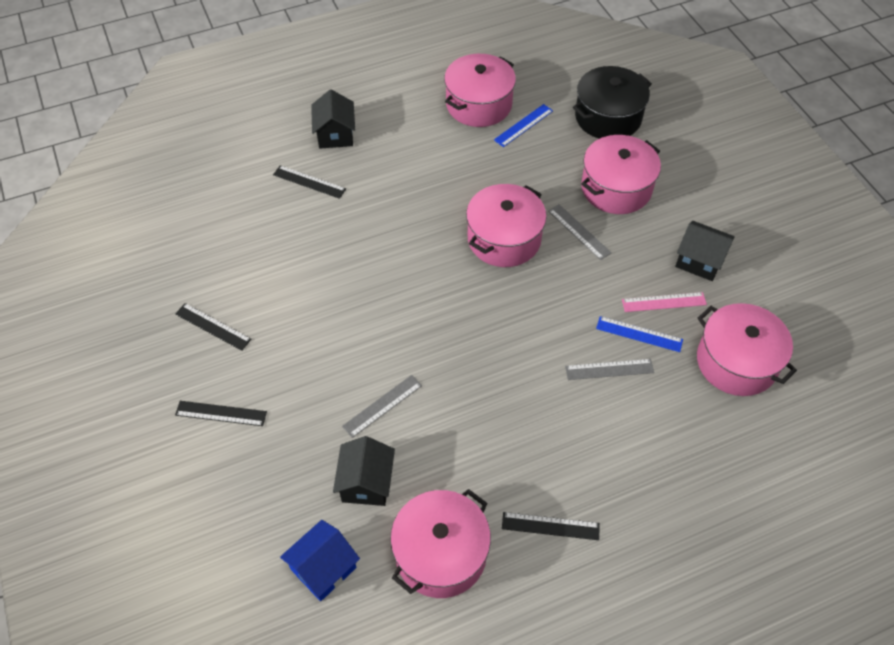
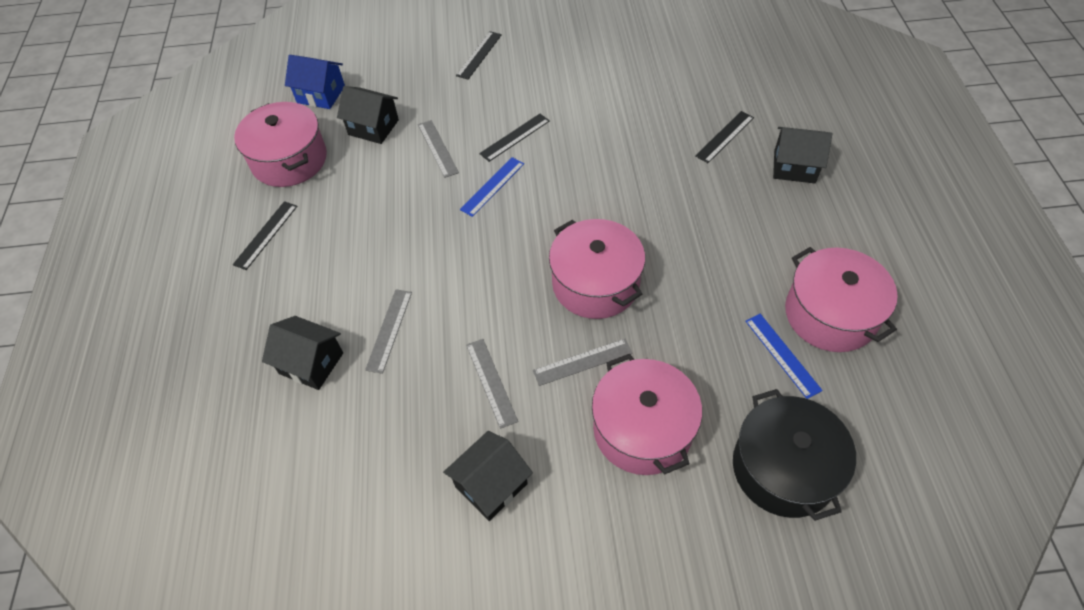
camera: 110 degrees right, 0 degrees up
(213, 326) = (566, 57): black ruler -> black ruler (515, 137)
(323, 568) = (321, 94): blue house -> blue house turned 45 degrees counterclockwise
(622, 283) = (491, 382): none -> grey ruler
(639, 334) = (418, 374): blue ruler -> blue ruler (492, 186)
(664, 302) = (448, 417): pink ruler -> none
(667, 417) = (311, 363): none -> black house
(736, 362) = (336, 462): pink pot -> none

